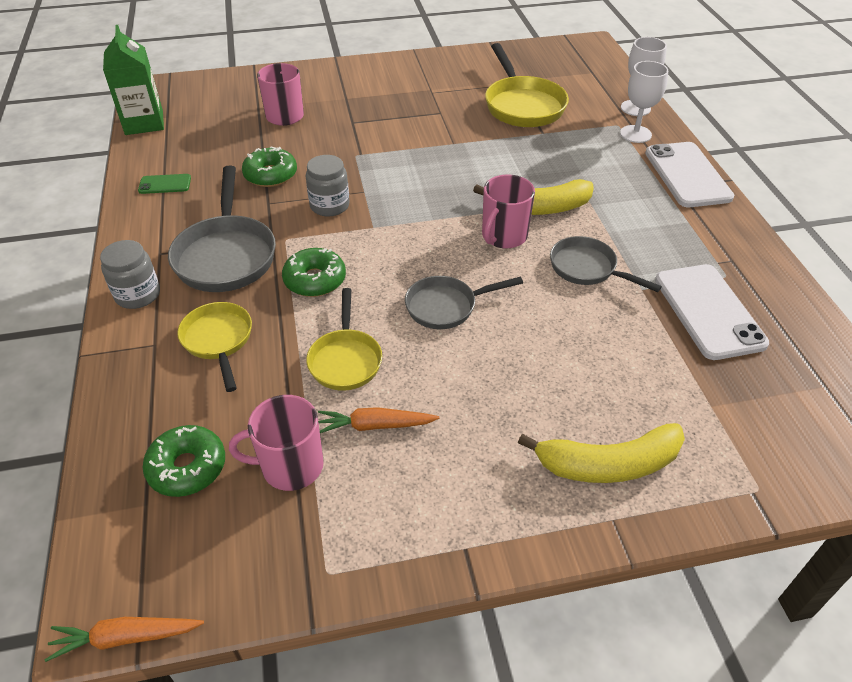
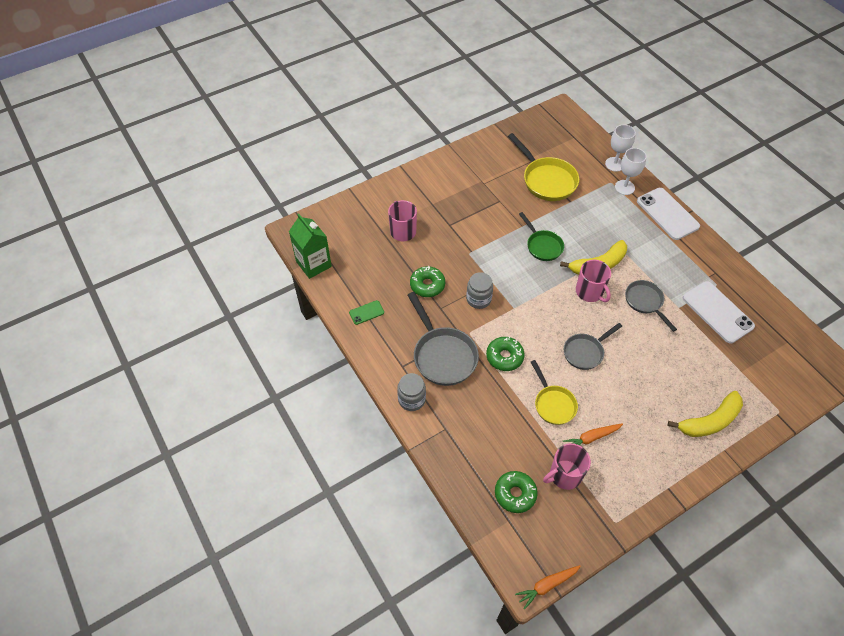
camera: 20 degrees left, 10 degrees up
(218, 341) = (478, 415): yellow pan -> none
(467, 169) = (542, 246): none -> green pan
(503, 236) = (589, 292): pink mug -> pink mug turned 45 degrees counterclockwise
(587, 269) = (645, 302): grey pan -> grey pan turned 45 degrees clockwise

